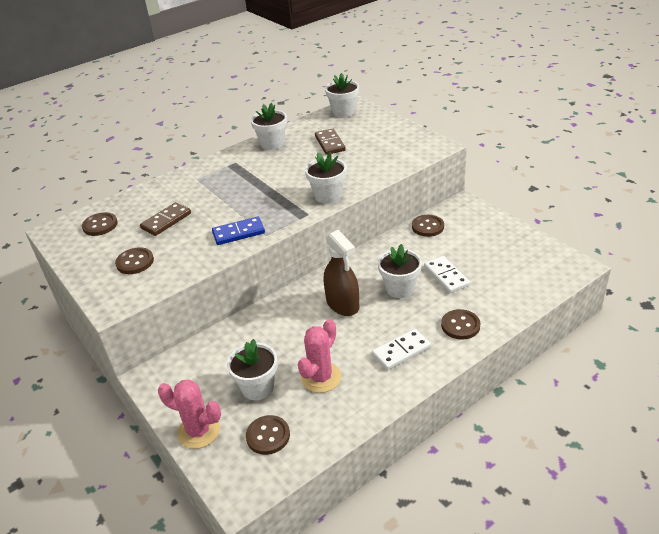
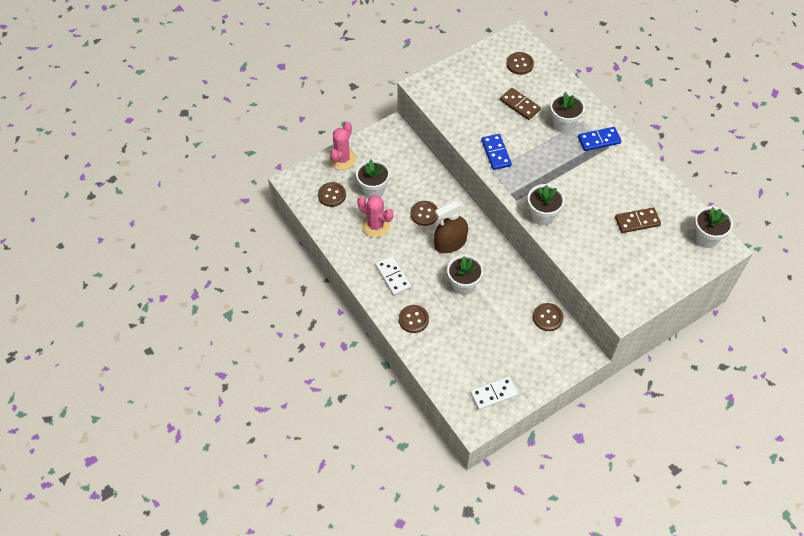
camera: 90 degrees right, 20 degrees up
(135, 262) = (468, 92): brown button -> brown button (424, 214)
(226, 168) = (599, 140): none -> blue domino
(272, 143) = (642, 175): white flower pot -> white flower pot (563, 123)
(446, 276) = (474, 320): white domino -> white domino (493, 394)

